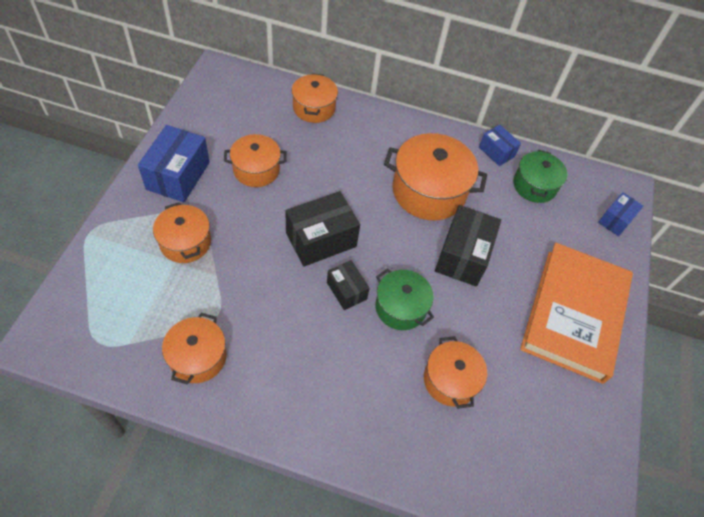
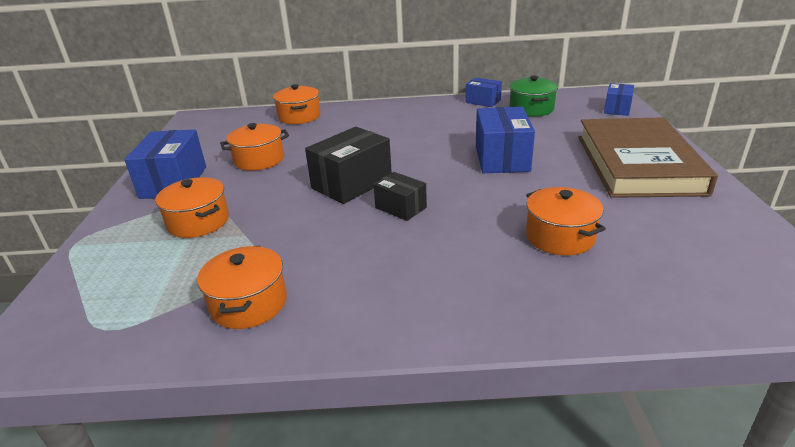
camera: 10 degrees left, 25 degrees down
(400, 307) = (466, 203): green pot -> none
(429, 191) = (439, 133): orange pot -> none
(462, 256) = (501, 158): black box -> blue box
(574, 314) = (637, 164): orange book -> brown book

